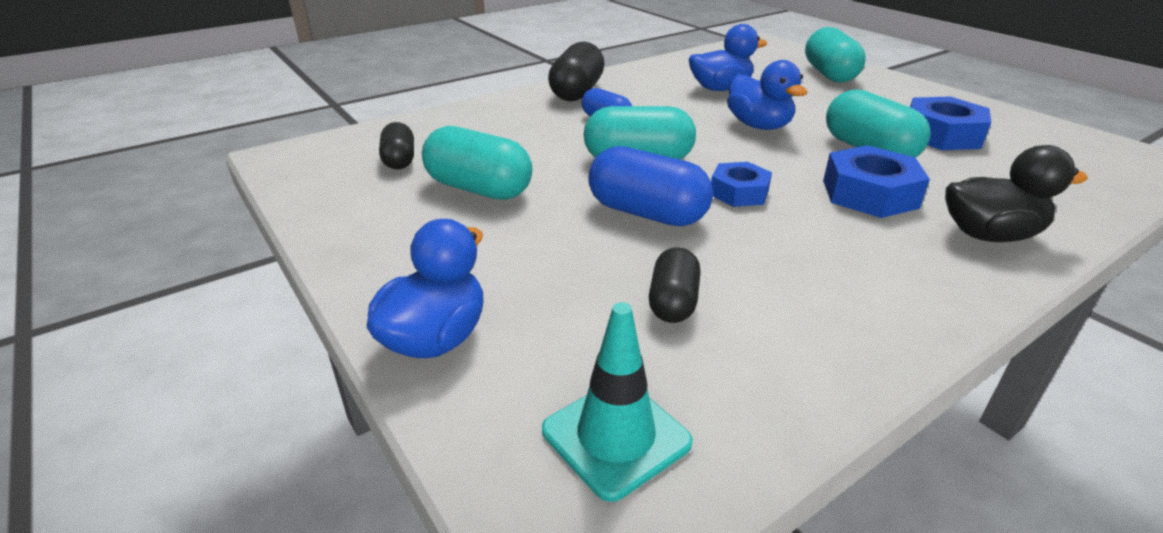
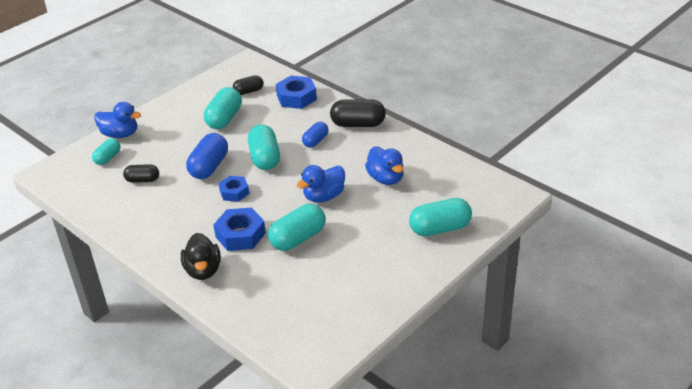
camera: 80 degrees right, 5 degrees up
(546, 365) = (108, 158): none -> turquoise capsule
(616, 436) = (77, 175): turquoise traffic cone -> none
(941, 135) = (331, 272): blue nut -> blue nut (296, 97)

